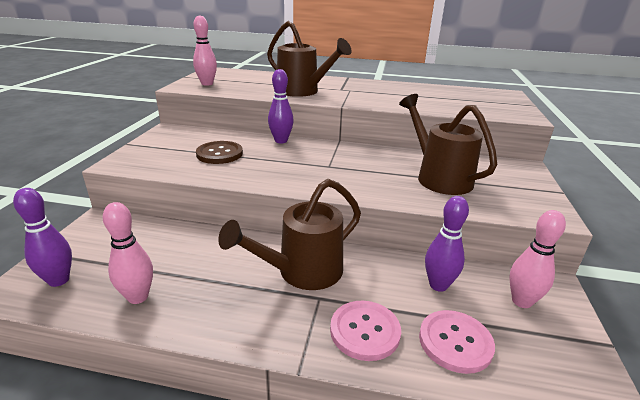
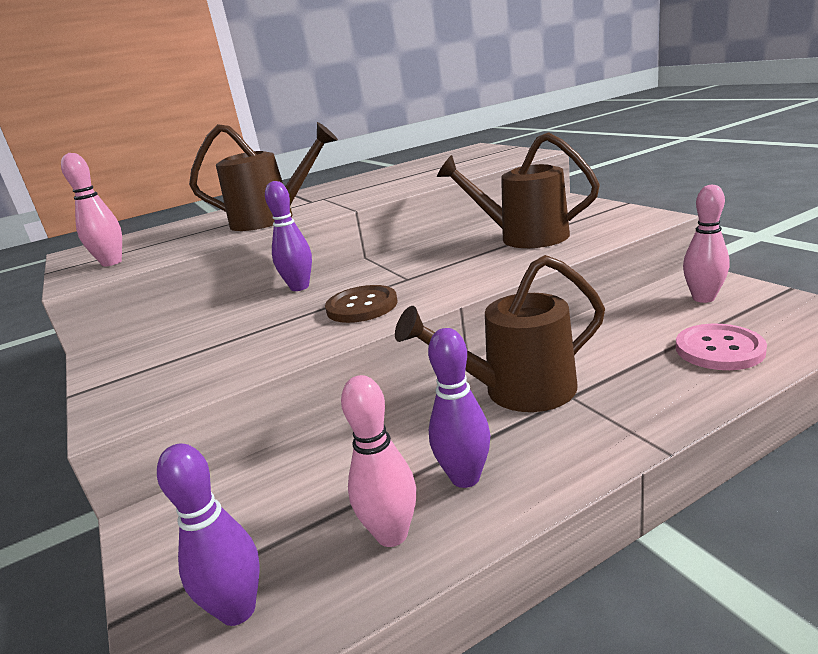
camera: 35 degrees left, 5 degrees down
(219, 154) = (250, 332): brown button -> brown button (362, 306)
(301, 272) = (516, 391): brown watering can -> brown watering can turned 60 degrees clockwise
(365, 331) = (653, 389): pink button -> none
(438, 285) = (636, 325): purple bowling pin -> purple bowling pin (465, 478)

